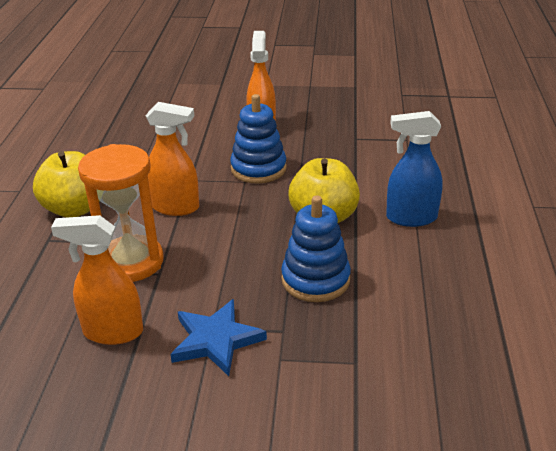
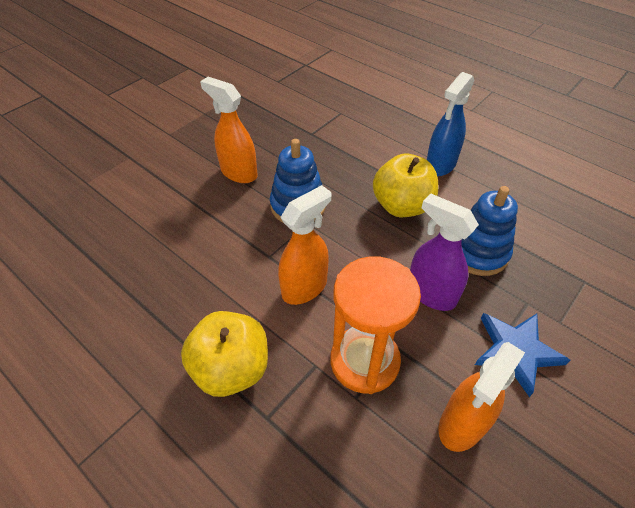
camera: 55 degrees left, 15 degrees up
(234, 270) = (430, 293): none -> purple spray bottle

